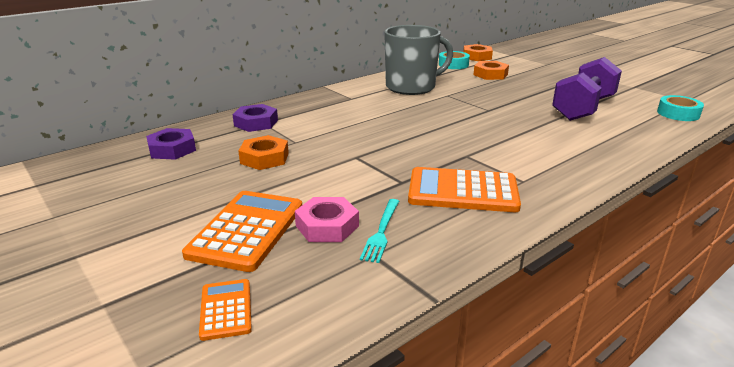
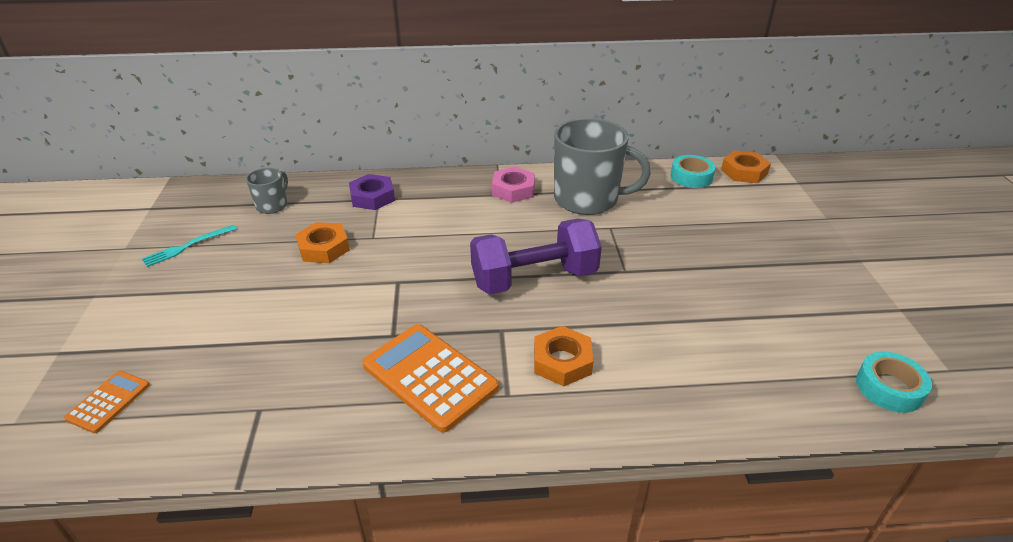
camera: 35 degrees right, 10 degrees up
(172, 149) = (272, 205): purple nut -> grey mug
(247, 230) = (212, 328): orange calculator -> none
(327, 226) = (268, 356): pink nut -> pink nut (513, 190)
(381, 231) = (298, 387): turquoise fork -> turquoise fork (187, 246)
(490, 74) = (715, 211): orange nut -> orange nut (562, 361)
(583, 108) = (754, 318): purple dumbbell -> purple dumbbell (534, 279)

